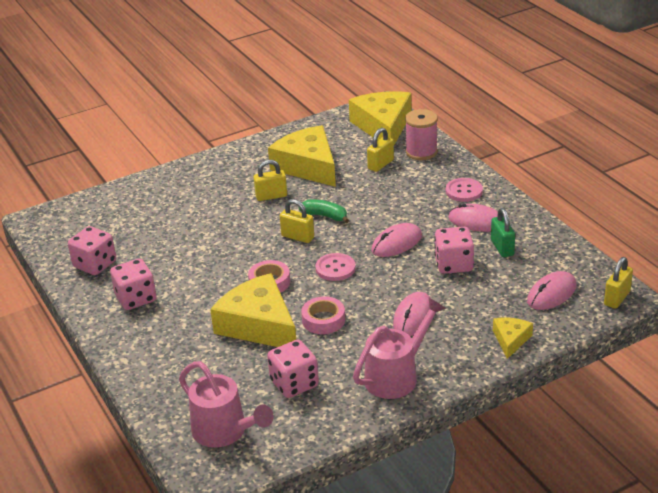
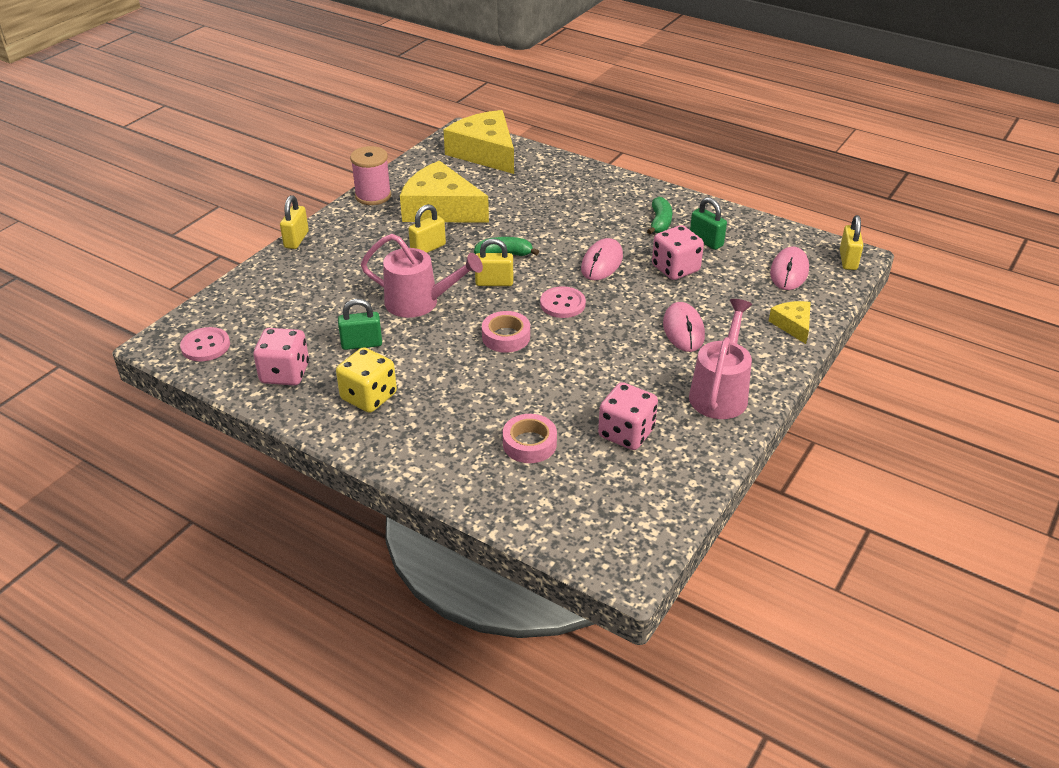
camera: 30 degrees left, 5 degrees up
(136, 298) = (369, 397): pink dice -> yellow dice
(163, 258) = (362, 344): none -> green padlock
(225, 432) = (600, 509): pink watering can -> pink watering can (420, 303)
(259, 325) = (534, 384): yellow cheese -> none
(323, 320) = (597, 359): pink tape -> pink tape (529, 444)
(380, 164) = (516, 190): yellow padlock -> yellow padlock (296, 239)
(421, 152) = (546, 169): pink spool -> pink spool (373, 196)
(464, 191) = (621, 197): pink button -> pink button (205, 346)
(476, 221) = (660, 222): pink mouse -> green banana

